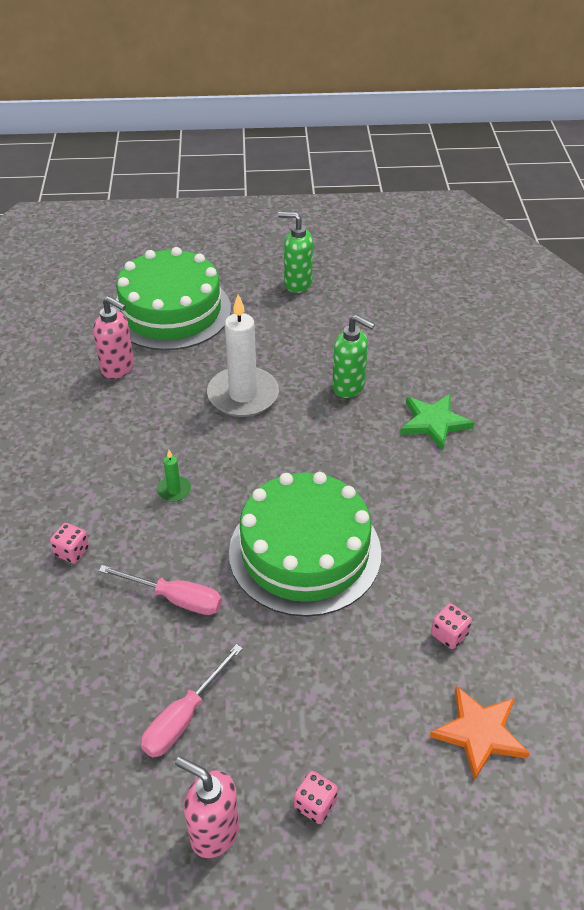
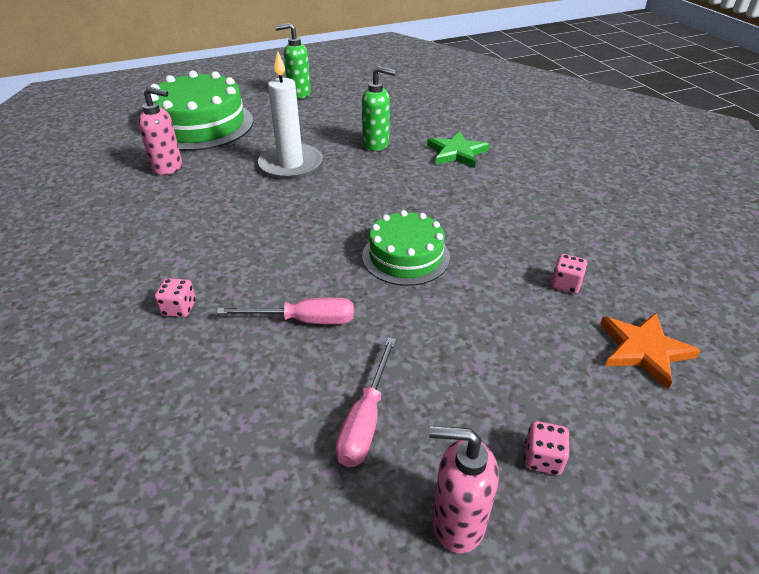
camera: 20 degrees left, 5 degrees down
(174, 490) = (261, 239): green candle -> none
(305, 552) = (406, 256): green cake -> green cake, size x0.61

